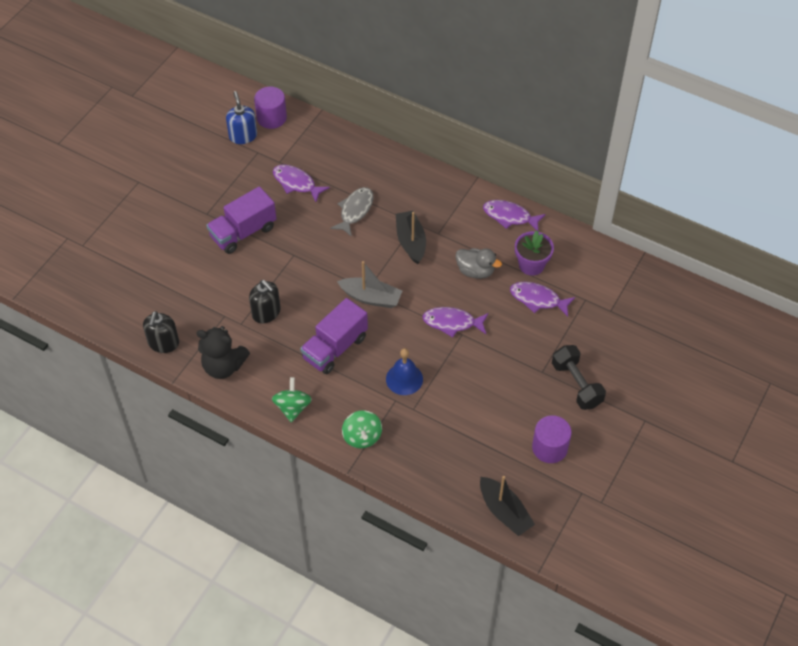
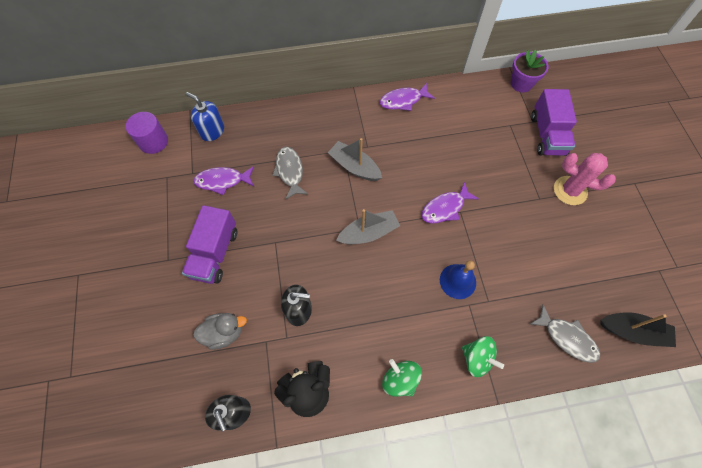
camera: 40 degrees left, 10 degrees up
(243, 136) = (141, 172): blue soap dispenser -> blue soap dispenser (212, 131)
(335, 348) = (382, 297): purple truck -> purple truck (547, 135)
(411, 242) = (354, 167): black boat -> grey boat
(446, 476) = (567, 338): none -> grey fish
(475, 271) = (421, 156): grey duck -> grey duck (224, 333)
(531, 265) = (452, 125): purple flower pot -> purple flower pot (521, 84)
(537, 299) = (482, 147): purple fish -> none
(549, 447) = (605, 253): purple cylinder -> none
(576, 384) = (570, 190): black dumbbell -> pink cactus

